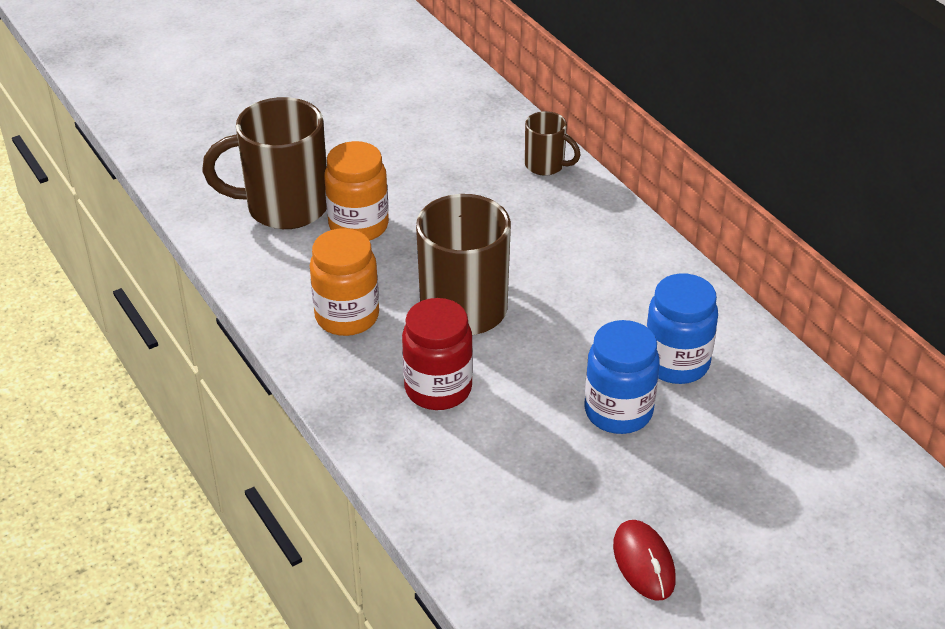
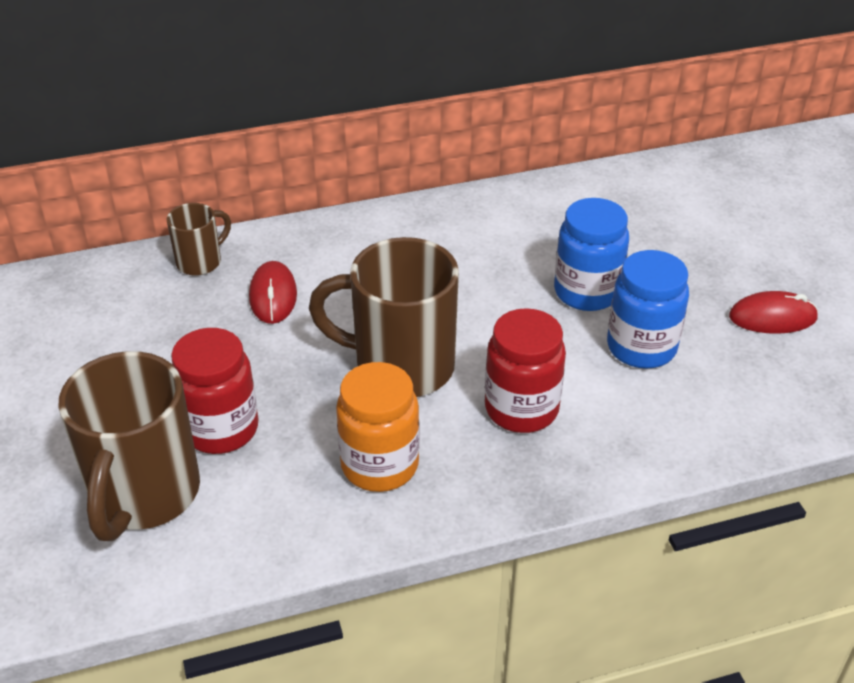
camera: 75 degrees left, 0 degrees up
(358, 226) = (221, 429): orange jar -> red jar
(521, 215) = (273, 296): none -> red mouse
(676, 363) = (534, 244): blue jar -> blue jar (641, 347)

